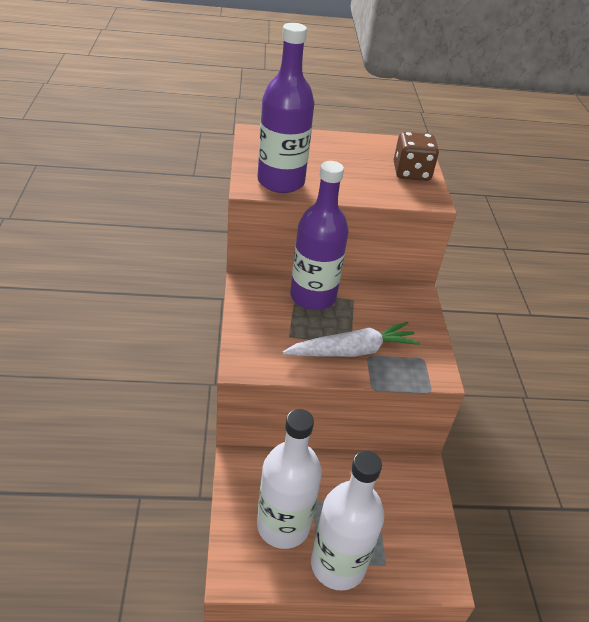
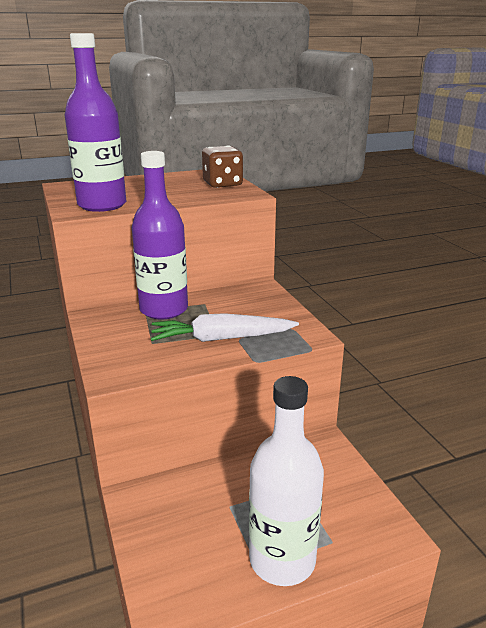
camera: 15 degrees left, 15 degrees down
(283, 525) = (205, 541): white bottle -> none
(352, 351) = (221, 338): white carrot -> white carrot turned 150 degrees counterclockwise

